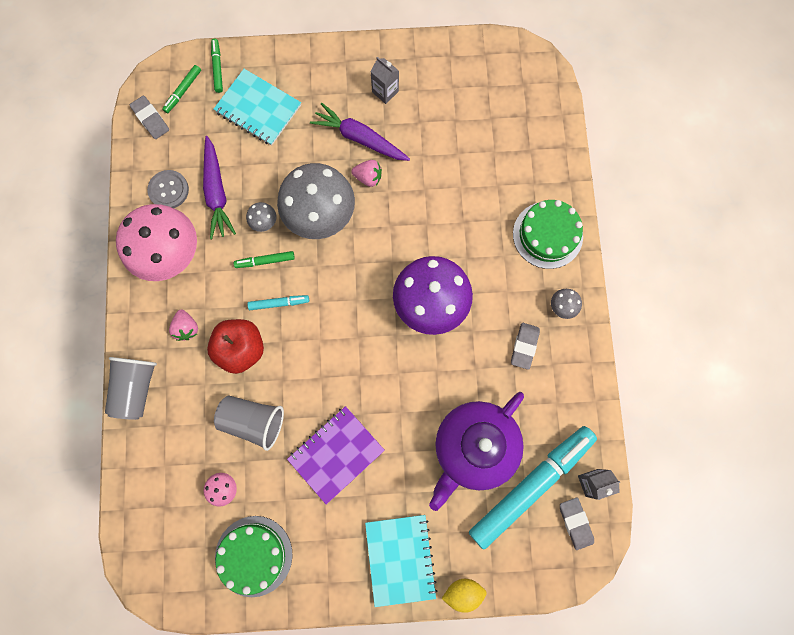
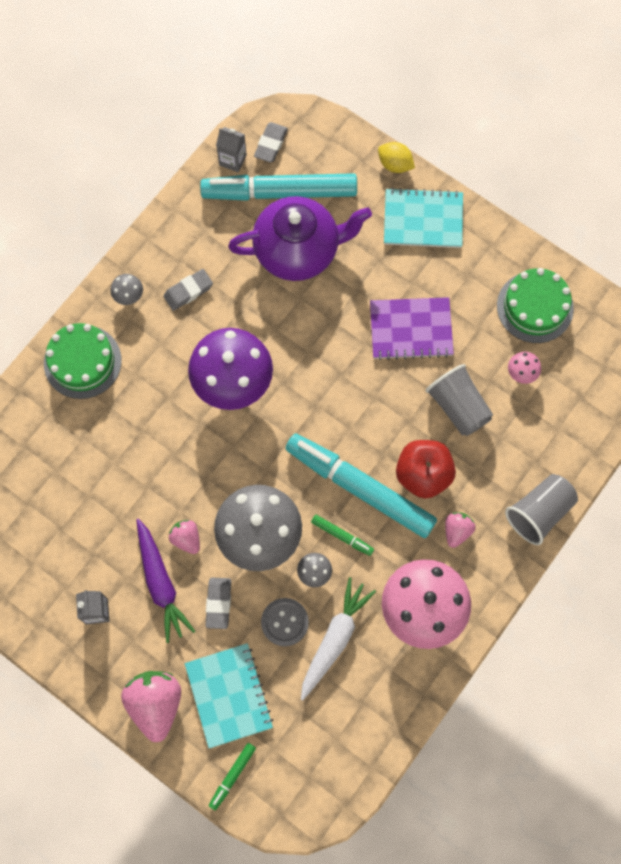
camera: 140 degrees left, 5 degrees down
(151, 119) = (340, 773): grey eraser -> grey eraser (218, 603)
(168, 190) = (378, 679): grey button -> grey button (284, 622)
(183, 91) = (286, 778): green marker -> none
(217, 193) = (335, 639): purple carrot -> white carrot
(279, 303) = (360, 488): turquoise marker -> turquoise marker, size x2.46
(300, 70) = (155, 704): none -> pink strawberry
(400, 559) = (423, 220): turquoise notebook -> turquoise notebook turned 60 degrees clockwise

